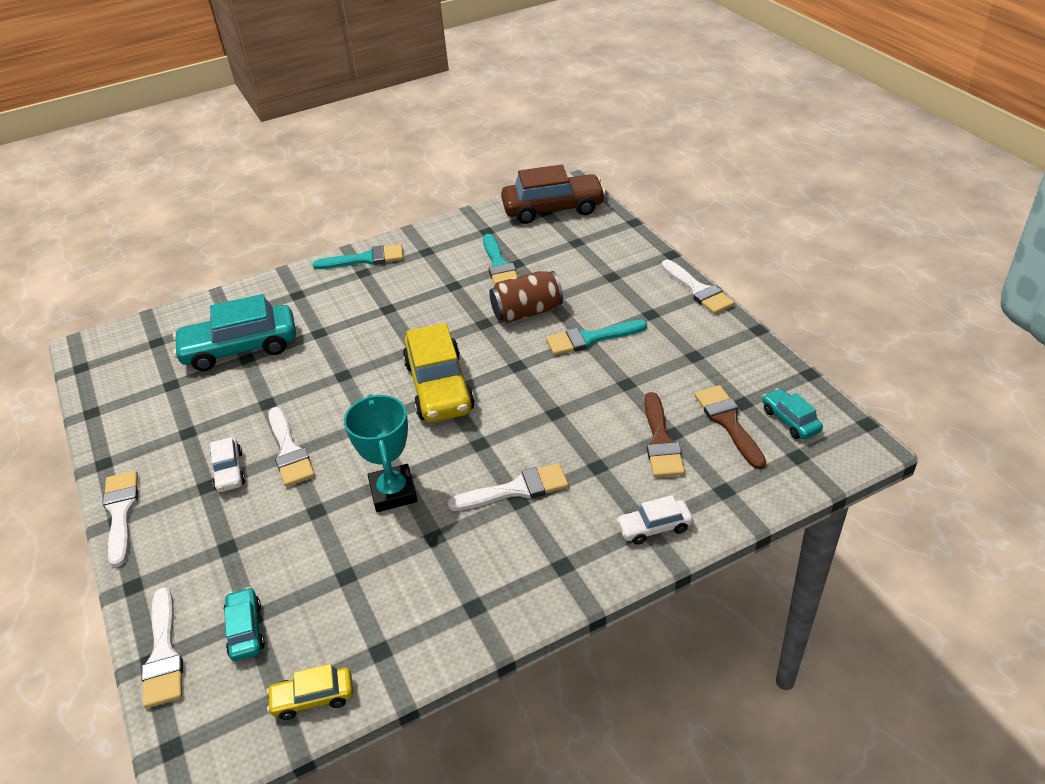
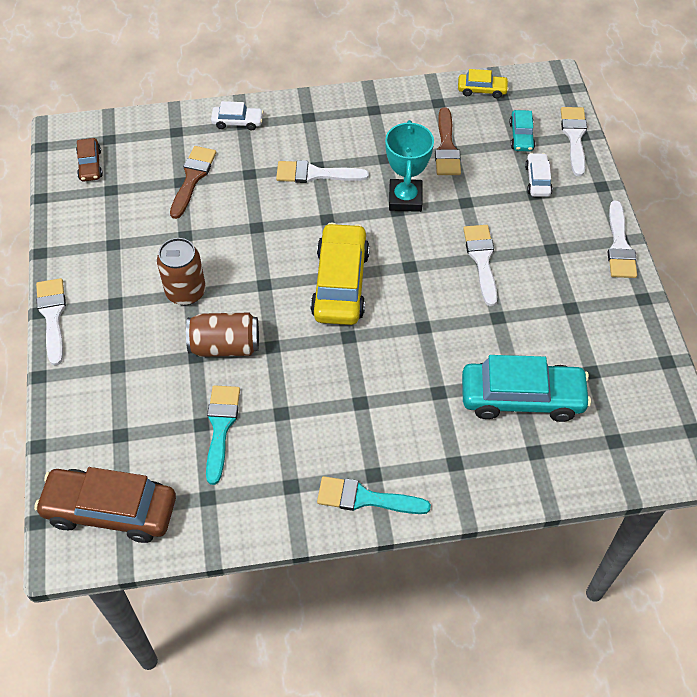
camera: 165 degrees left, 15 degrees up
(229, 471) = (532, 256): white car -> white car (537, 180)
(590, 339) = (186, 292): turquoise brush -> brown can
(728, 422) = (134, 177): brown brush -> brown brush (446, 147)
(790, 420) = (90, 165): turquoise car -> brown car

